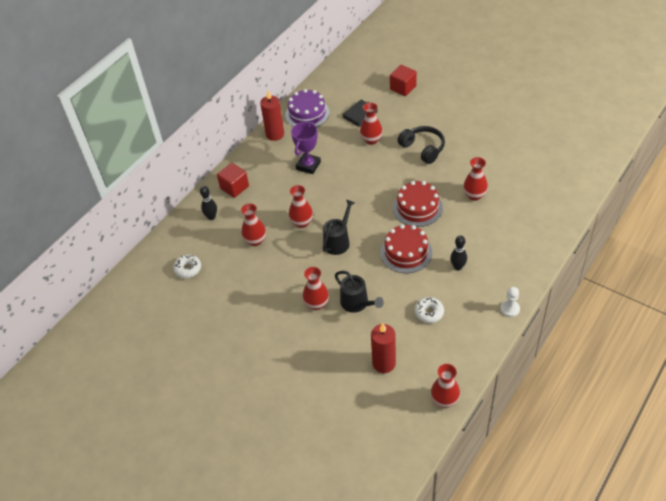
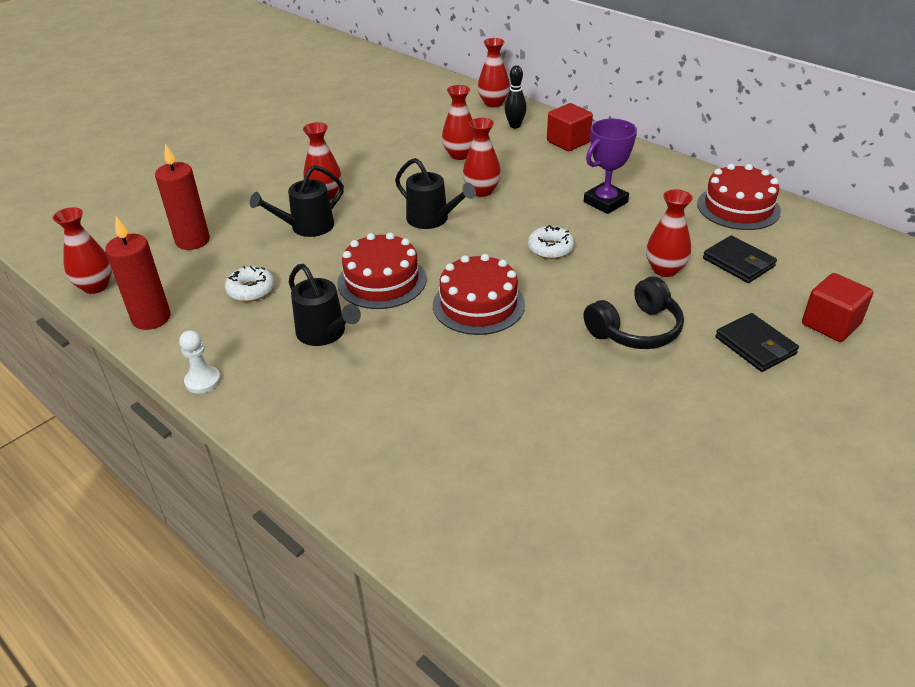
camera: 95 degrees right, 10 degrees down
(188, 269) = (430, 111): white donut -> white donut (550, 248)
(275, 134) = (683, 176): red candle -> red candle (151, 318)
(307, 114) = (738, 207): purple cake -> red cake
(308, 165) = (605, 202): purple trophy -> purple trophy turned 75 degrees counterclockwise
(424, 111) = (755, 346): none -> black wallet
(458, 267) = (324, 333): black bowling pin -> black watering can
(474, 195) = (490, 381): red vase -> red vase (493, 103)

